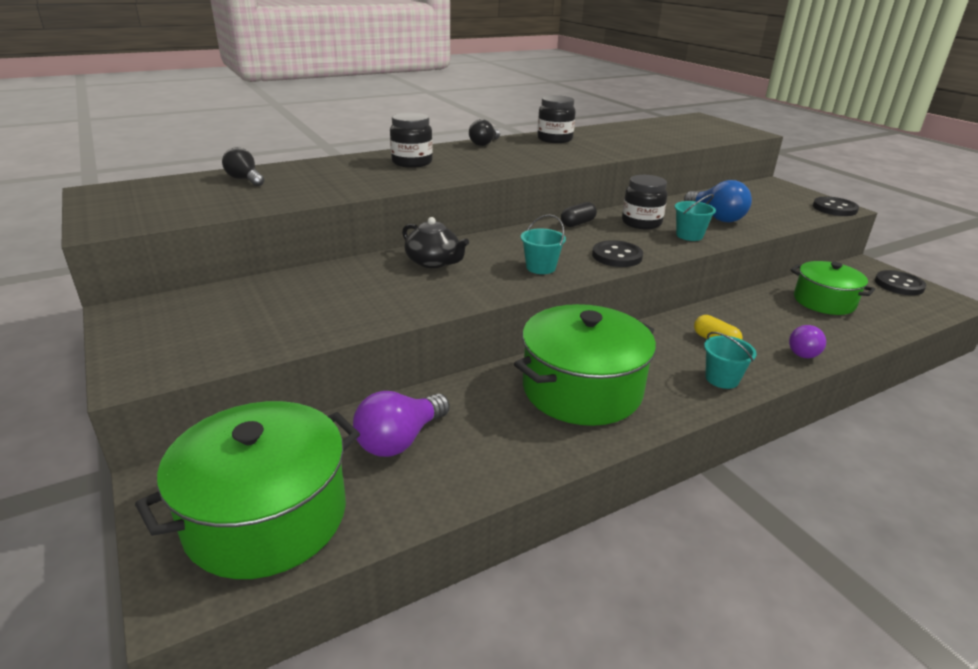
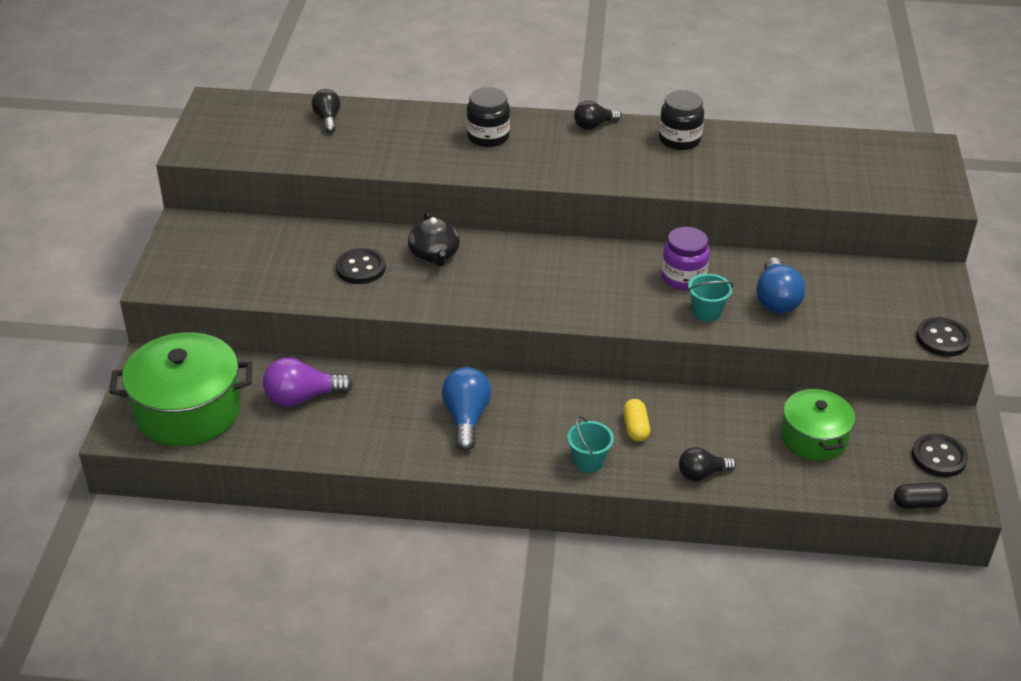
camera: 35 degrees right, 10 degrees up
(540, 267) = (514, 296): turquoise bucket -> none
(577, 223) = (618, 255): black capsule -> black capsule (918, 503)
(581, 389) = (466, 418): green pot -> blue light bulb
(617, 256) = (598, 309): black button -> black button (360, 268)
(641, 223) = (683, 277): black jar -> purple jar
(805, 352) = (702, 474): purple light bulb -> black light bulb

